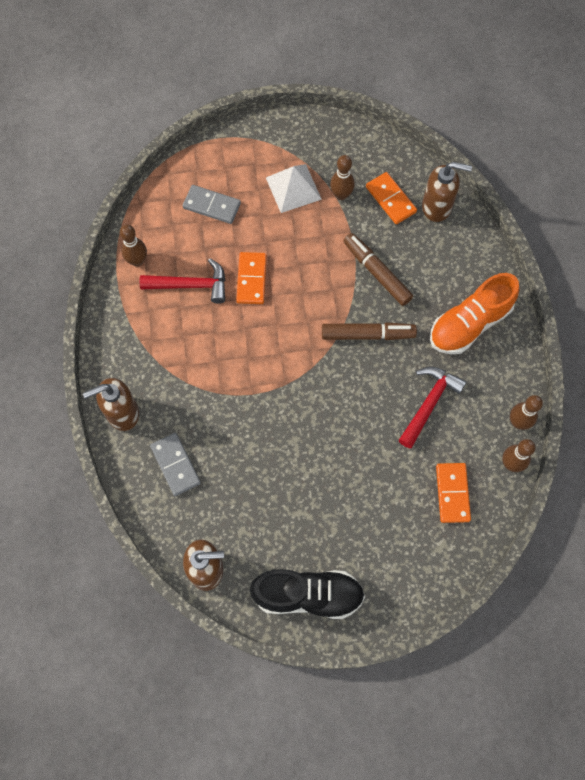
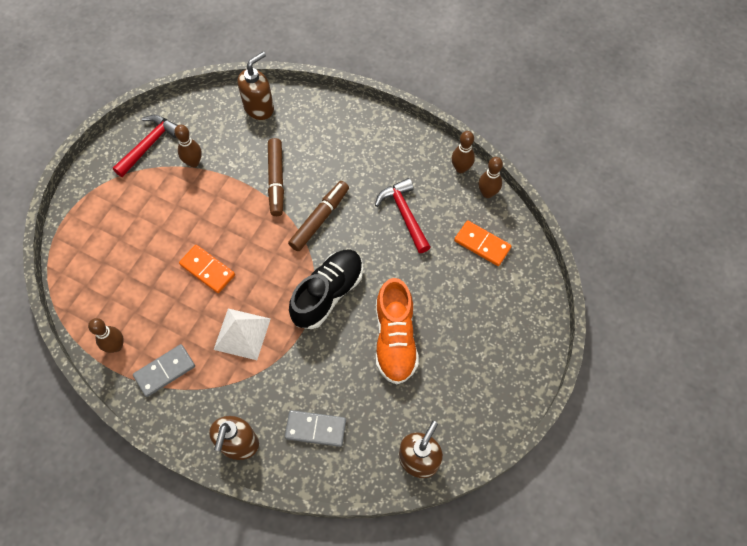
camera: 55 degrees left, 5 degrees down
(191, 285) = (173, 318): red hammer -> red hammer (149, 144)
(212, 206) = (119, 258): grey domino -> grey domino (165, 371)
(293, 188) = (158, 190): white pyramid -> white pyramid (242, 333)
(308, 595) = (490, 395): black shoe -> black shoe (328, 294)
(376, 272) = (276, 180): brown marker -> brown marker turned 90 degrees counterclockwise
(391, 199) = (227, 133): orange domino -> none
(469, 324) = (365, 148): orange shoe -> orange shoe (395, 339)

